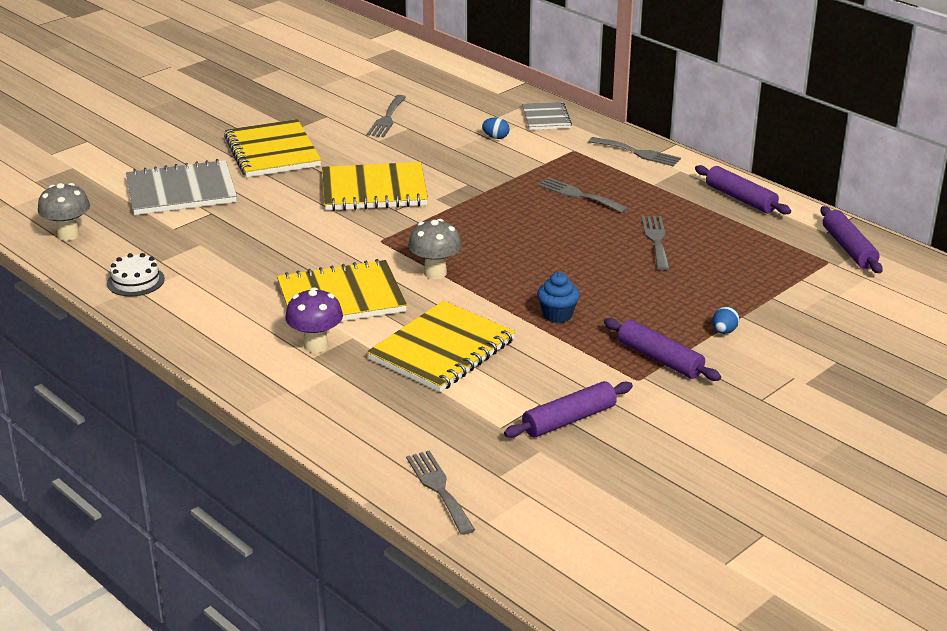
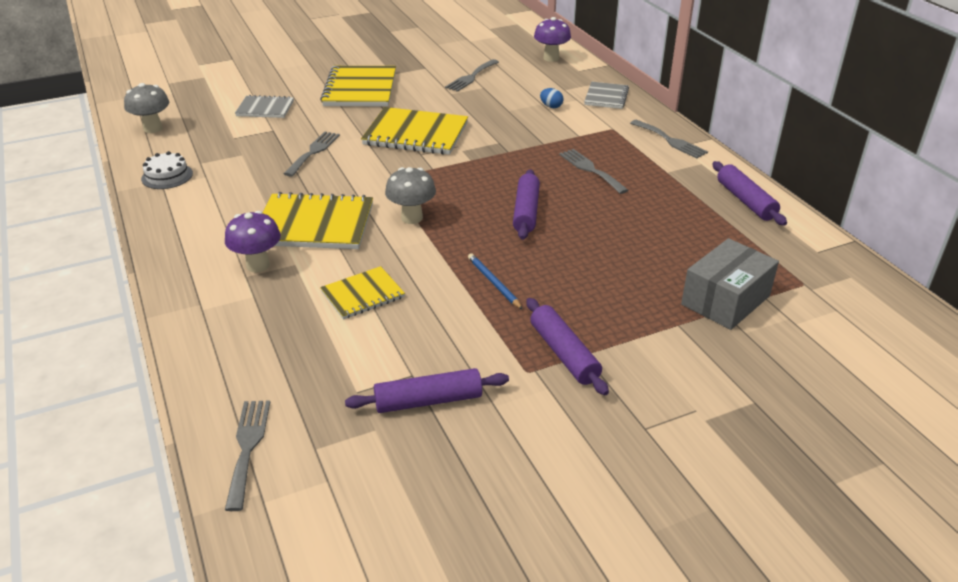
camera: 20 degrees right, 5 degrees up
(181, 191) = (265, 108): grey notebook -> grey notebook, size x0.58
(442, 350) = (363, 295): yellow notebook -> yellow notebook, size x0.58
(459, 84) = (551, 58): none -> purple mushroom
(557, 315) = (493, 283): blue cupcake -> blue pencil
(656, 240) = (637, 226): grey fork -> grey fork (313, 152)
(724, 331) = (649, 337): blue egg -> none
(770, 288) = (725, 300): none -> grey box
(848, 248) = (833, 274): purple rolling pin -> purple rolling pin (526, 211)

